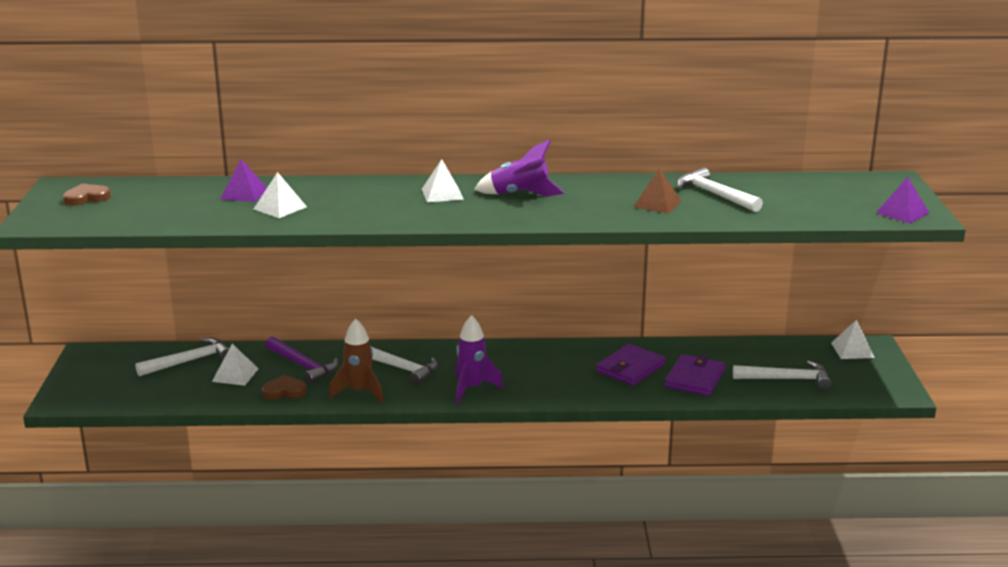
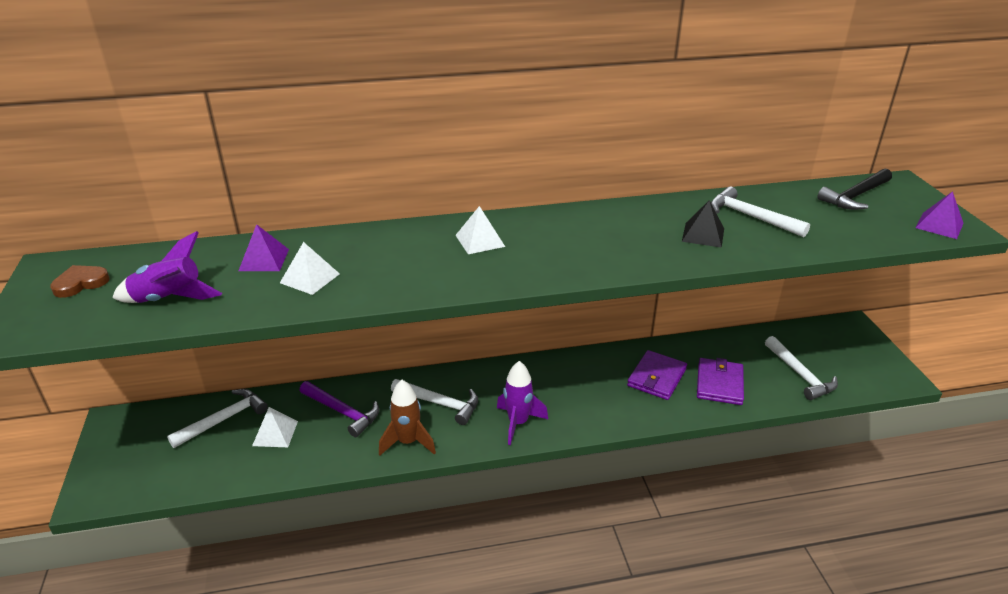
camera: 10 degrees left, 10 degrees up
(284, 391) = (331, 450): brown heart -> none
(520, 194) = (560, 234): purple rocket -> purple rocket (169, 299)
(657, 204) = (703, 235): brown pyramid -> black pyramid
(787, 379) = (800, 374): white hammer -> white hammer turned 75 degrees clockwise
(836, 186) = (855, 196): none -> black hammer
(852, 350) = (839, 332): white pyramid -> none

